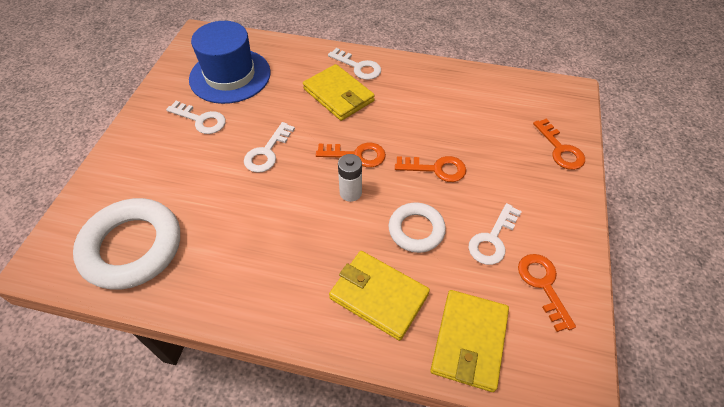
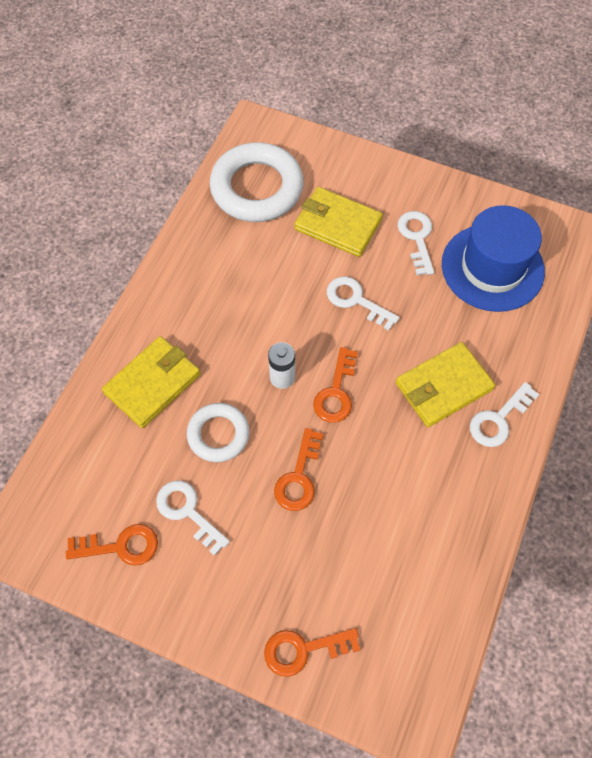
camera: 100 degrees right, 10 degrees up
(201, 120) = (417, 238): white key -> white key turned 135 degrees clockwise
(469, 341) = (85, 453): yellow wallet -> yellow wallet (337, 224)

